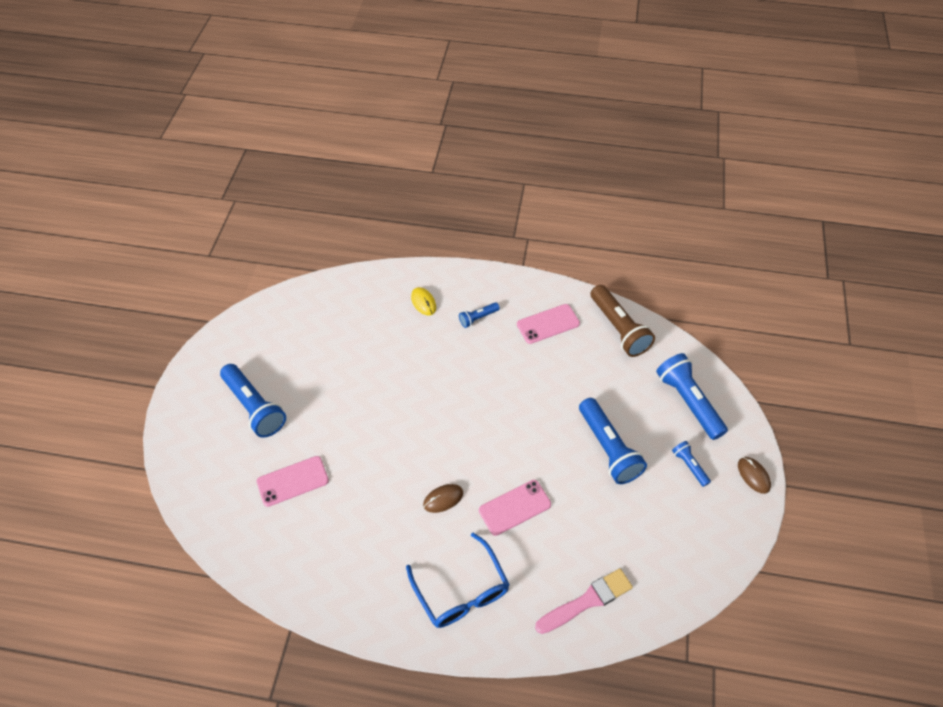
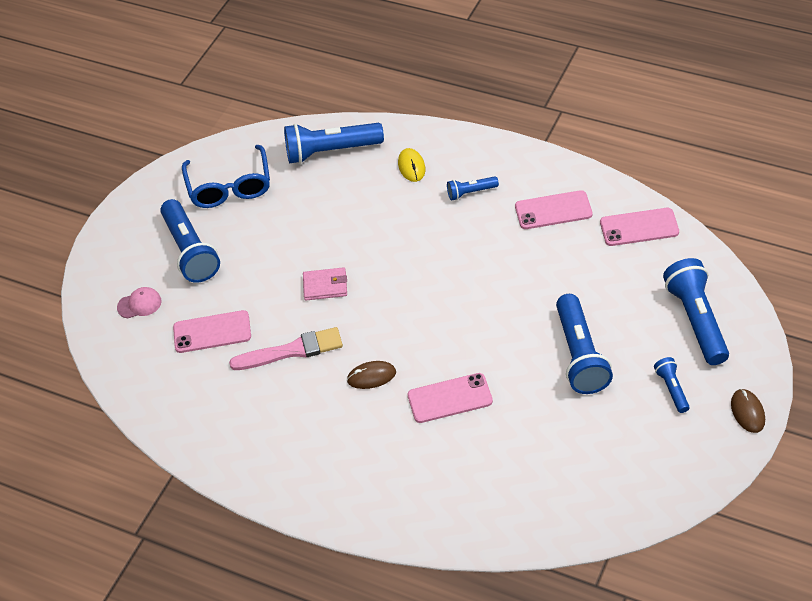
camera: 20 degrees right, 5 degrees down
(220, 465) = (139, 304): none -> pink cap
(353, 298) = (331, 151): none -> blue flashlight
(380, 421) = (325, 286): none -> pink wallet
(461, 591) = (364, 470): blue glasses -> blue glasses (229, 186)
(587, 601) = (501, 505): pink brush -> pink brush (292, 351)
(618, 328) = (639, 227): brown flashlight -> pink phone

